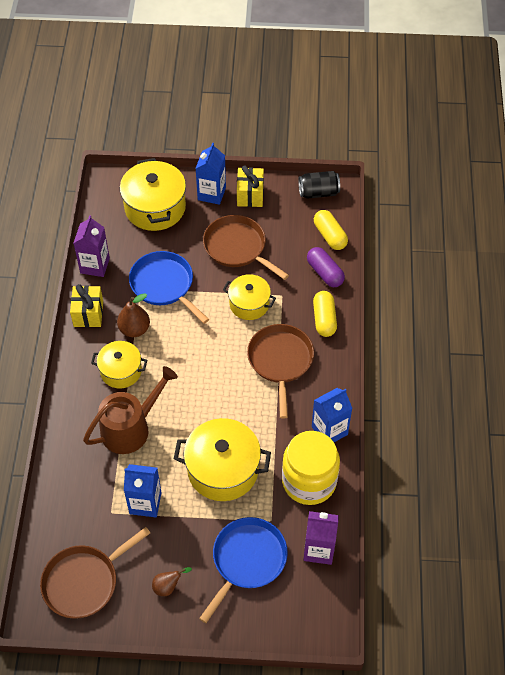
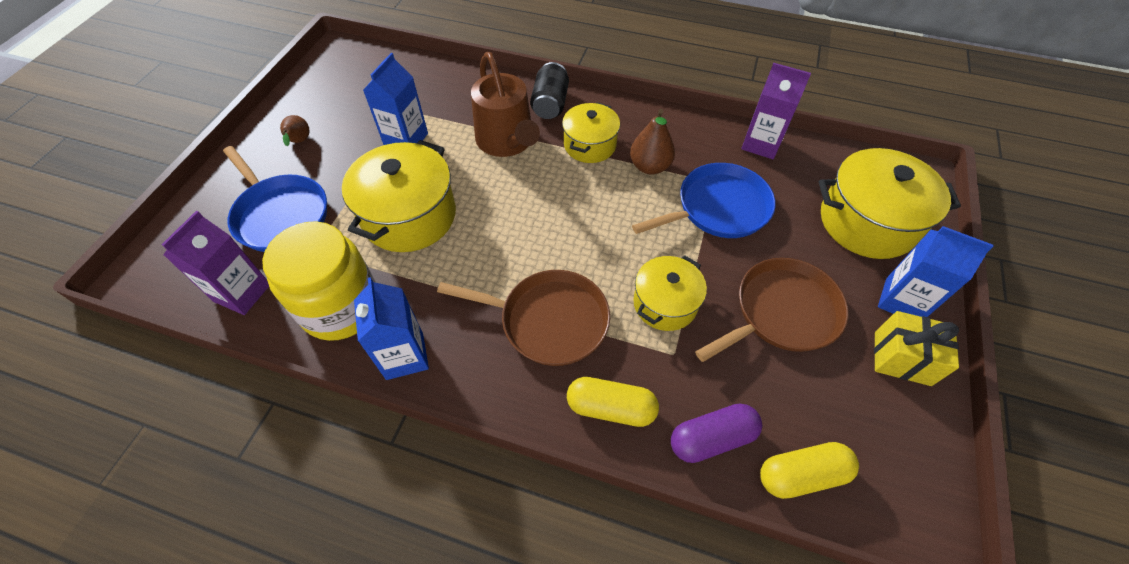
camera: 105 degrees right, 0 degrees up
(84, 582) = (348, 83): brown pan -> none
(88, 314) = (684, 128): yellow gift -> none
(318, 192) = (918, 485): black can -> black can (550, 104)

